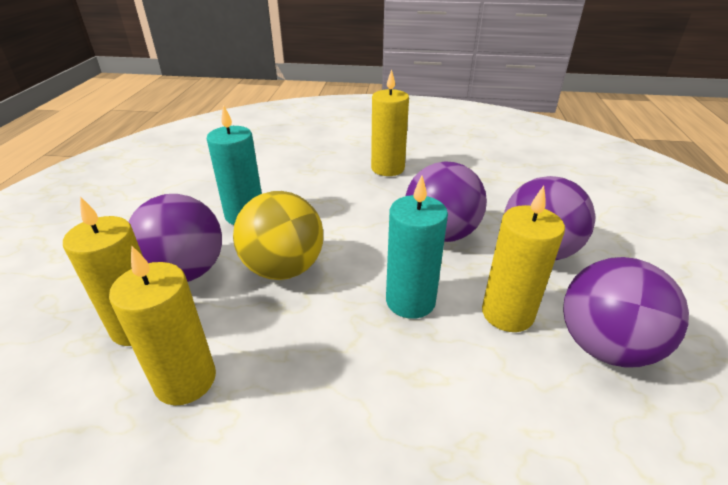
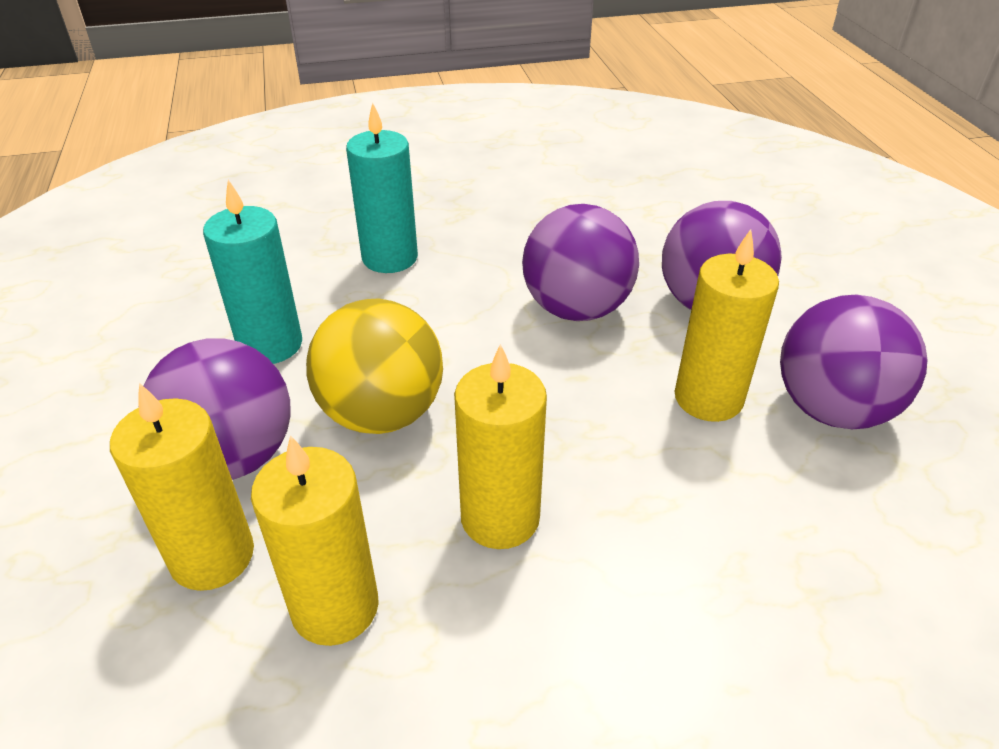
camera: 20 degrees left, 5 degrees up
(387, 168) = (451, 221): yellow candle -> yellow candle (500, 517)
(410, 301) = (582, 414): turquoise candle -> turquoise candle (390, 258)

